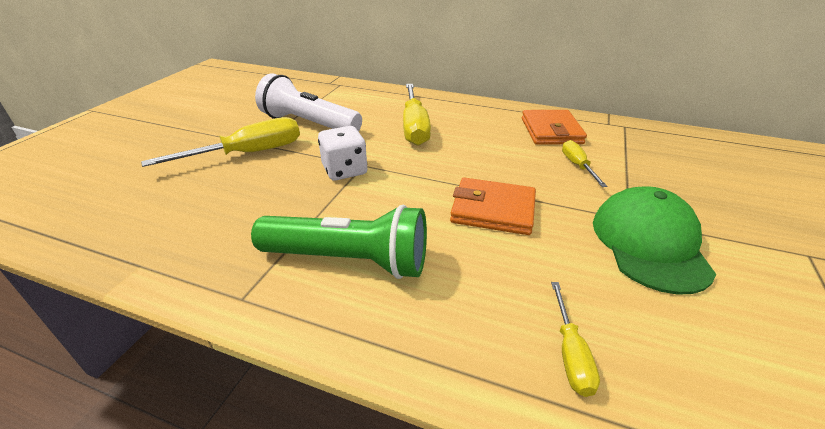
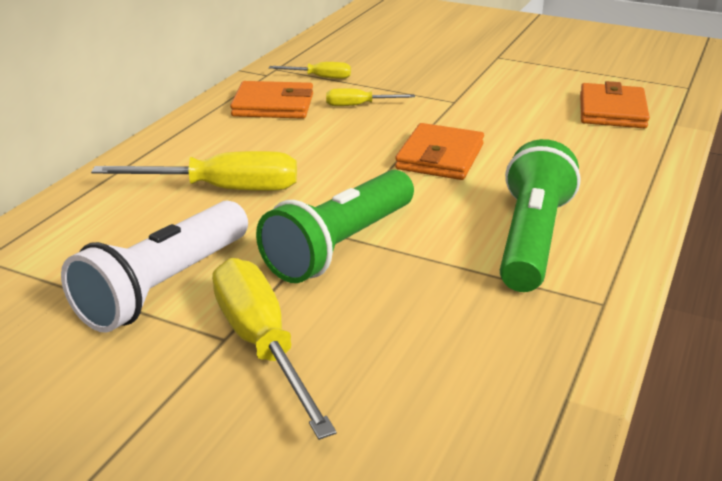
camera: 85 degrees left, 5 degrees down
(345, 170) = (340, 246): white dice -> green flashlight
(570, 353) = (616, 150): yellow screwdriver -> yellow screwdriver (320, 77)
(649, 243) = (489, 101): green cap -> none
(710, 367) = (612, 111): none -> orange wallet

